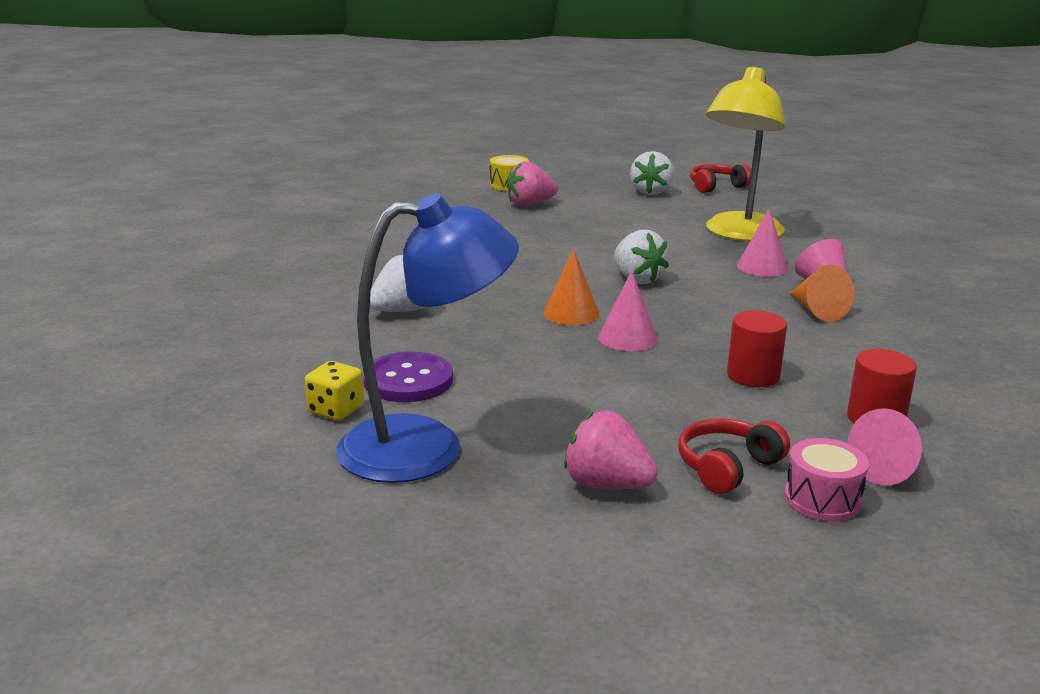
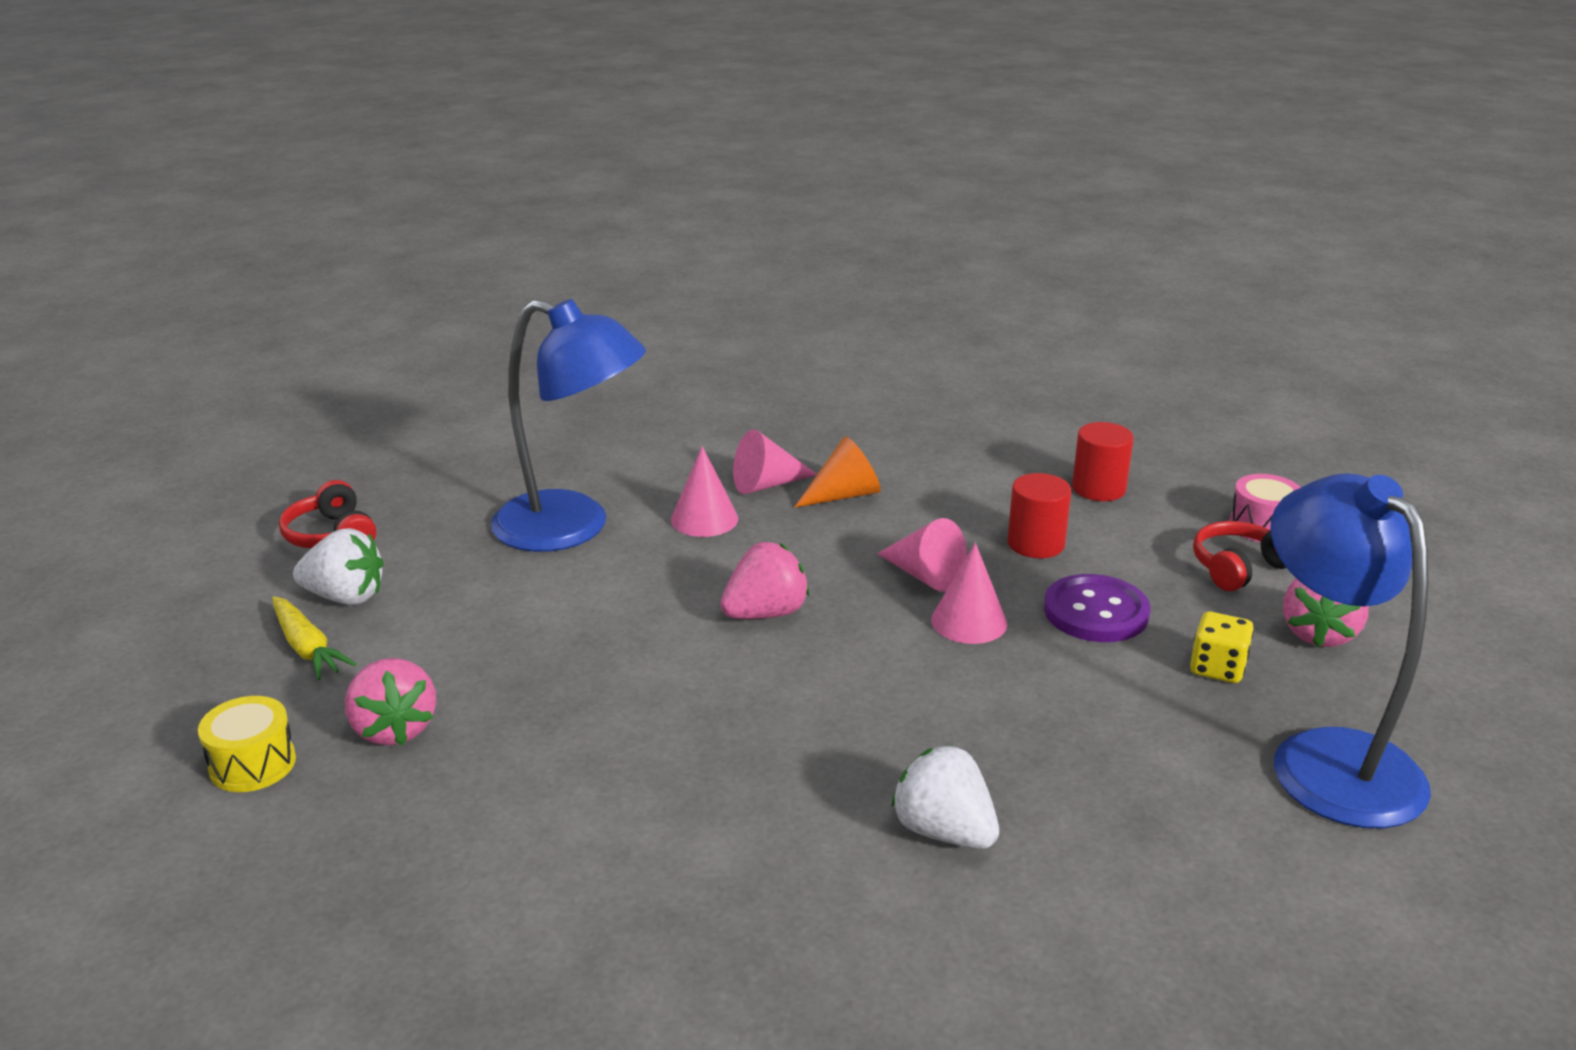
camera: 95 degrees left, 5 degrees up
(336, 410) = (1291, 849): yellow dice -> yellow dice (1217, 668)
(408, 380) = (1174, 794): purple button -> purple button (1096, 612)
(571, 313) = (904, 667): orange cone -> none
(602, 188) = (307, 648): none -> yellow carrot
(637, 279) = (765, 613): white strawberry -> pink strawberry
(727, 467) = (1239, 568): red headphones -> red headphones turned 105 degrees clockwise
(739, 234) = (572, 528): yellow lamp -> blue lamp
(889, 468) = (1188, 492): pink cone -> pink cone (924, 575)

